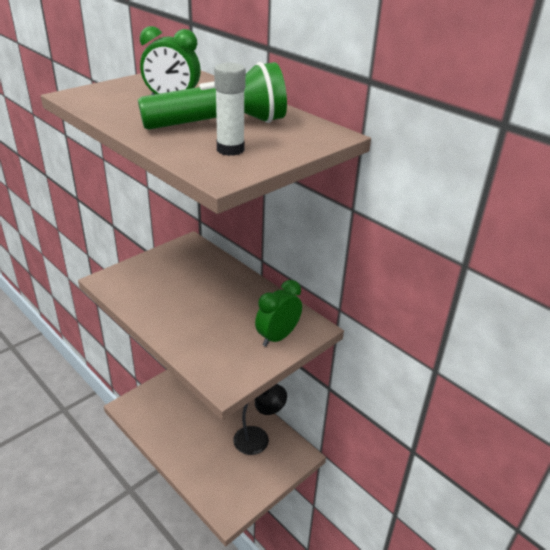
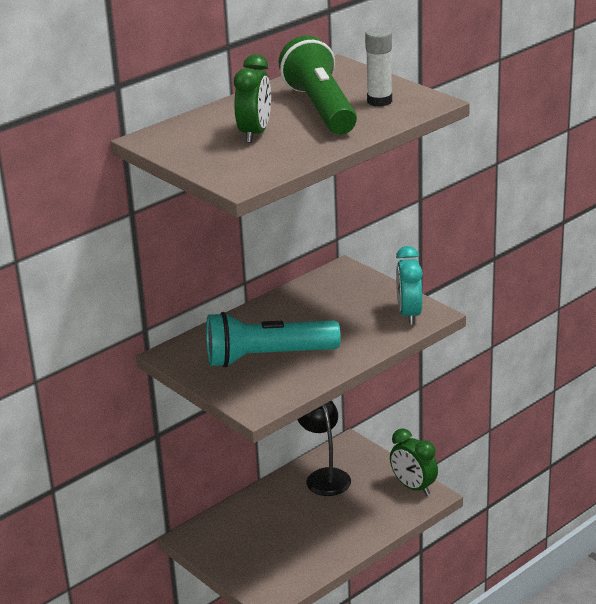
camera: 85 degrees left, 5 degrees down
(174, 285) = (267, 357): none -> turquoise flashlight
(226, 368) = (409, 314): none -> turquoise clock
(277, 337) = (360, 288): green clock -> green clock (413, 487)

